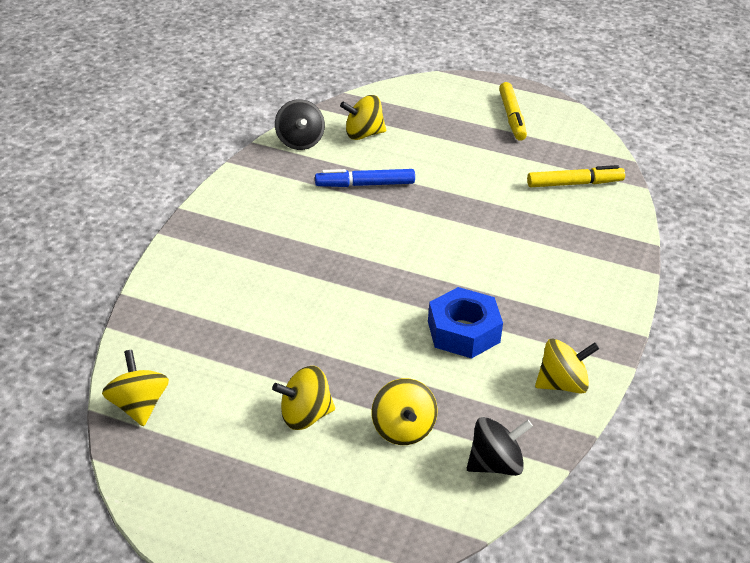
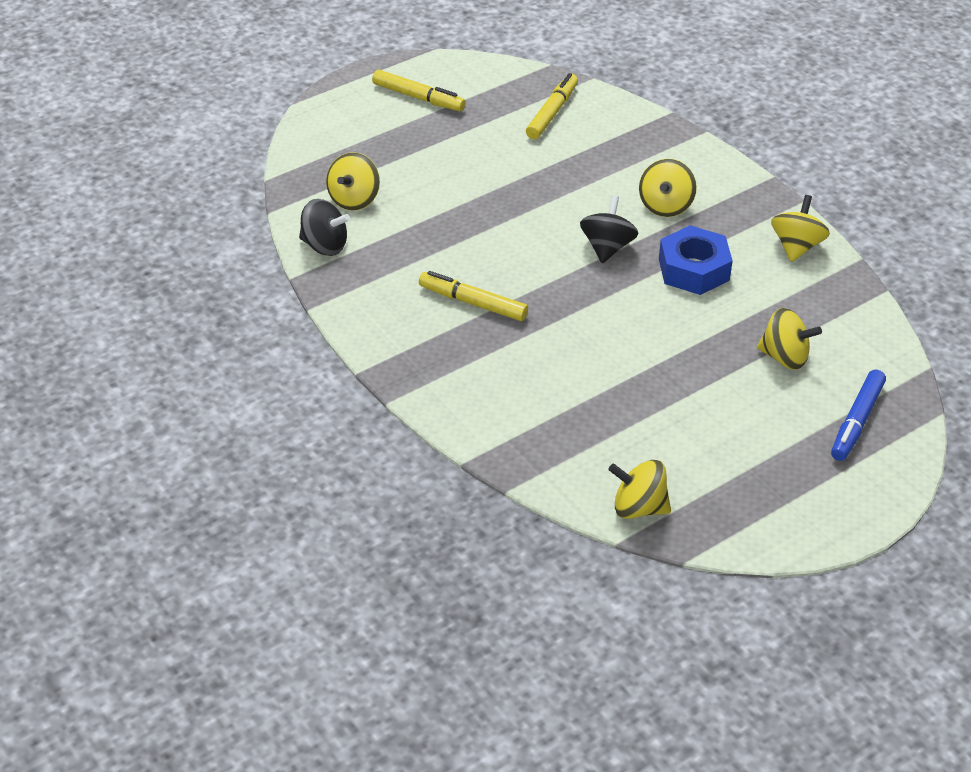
camera: 55 degrees left, 5 degrees up
(304, 230) = (473, 303): none -> yellow marker
(305, 416) = (728, 407): yellow spinning top -> yellow spinning top (665, 206)
(365, 184) = (437, 234): blue marker -> blue marker (856, 421)
(495, 465) = (858, 324): black spinning top -> black spinning top (607, 247)

